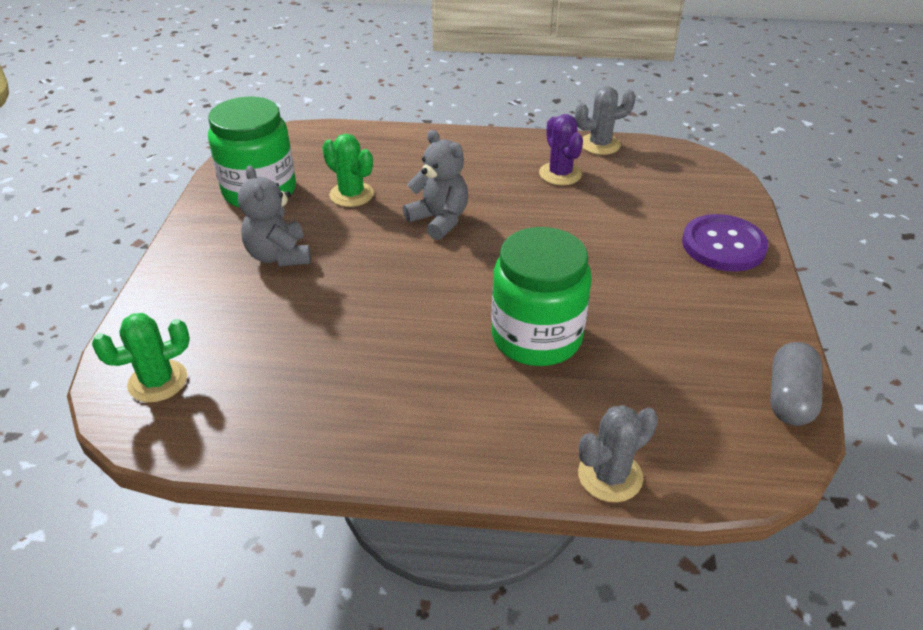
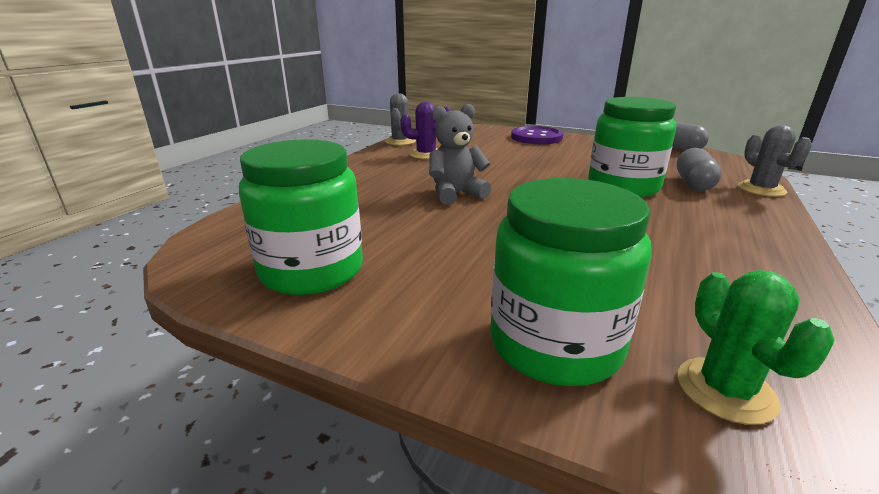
camera: 70 degrees left, 15 degrees down
(194, 308) = (555, 344): none -> green jar
(279, 256) = (466, 271): grey teddy bear -> none
(351, 194) = (378, 221): green cactus -> none
(590, 404) = (693, 184): none -> grey capsule

